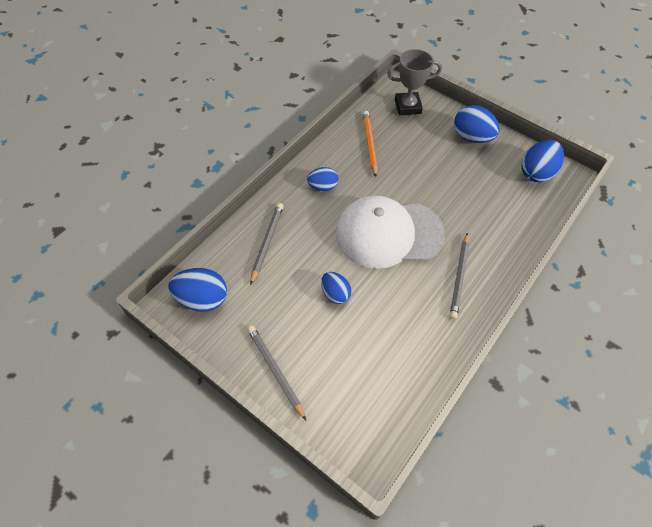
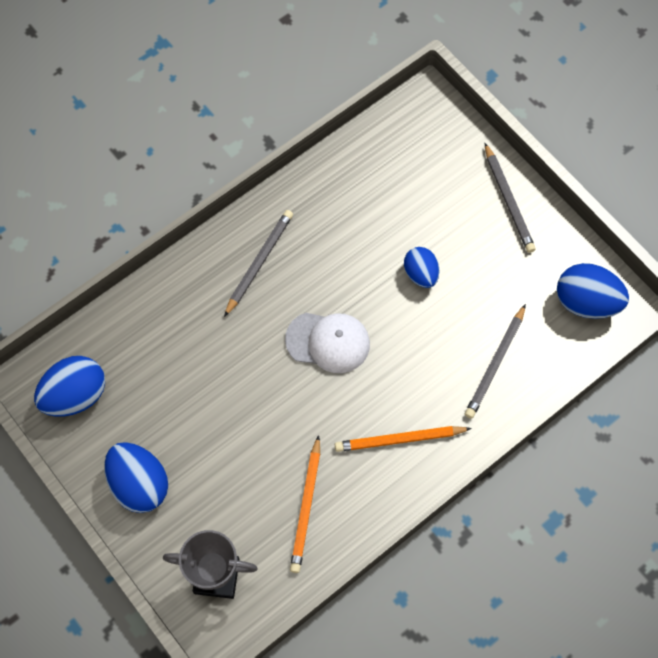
camera: 165 degrees left, 10 degrees up
(323, 186) = (399, 439): blue egg -> orange pencil
(388, 233) = (328, 342): white cap -> white cap, size x0.57

